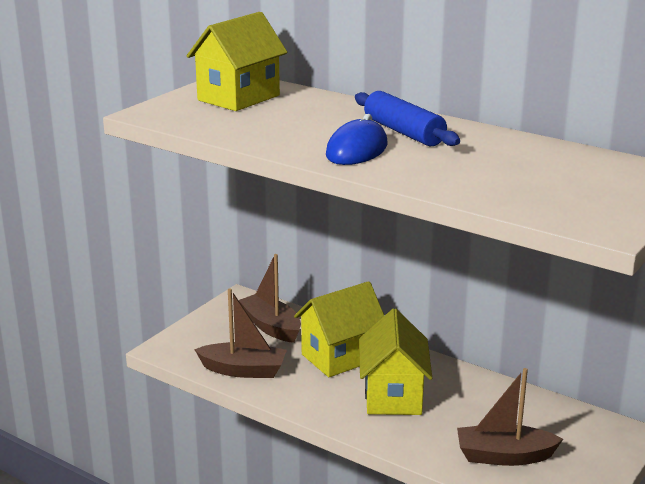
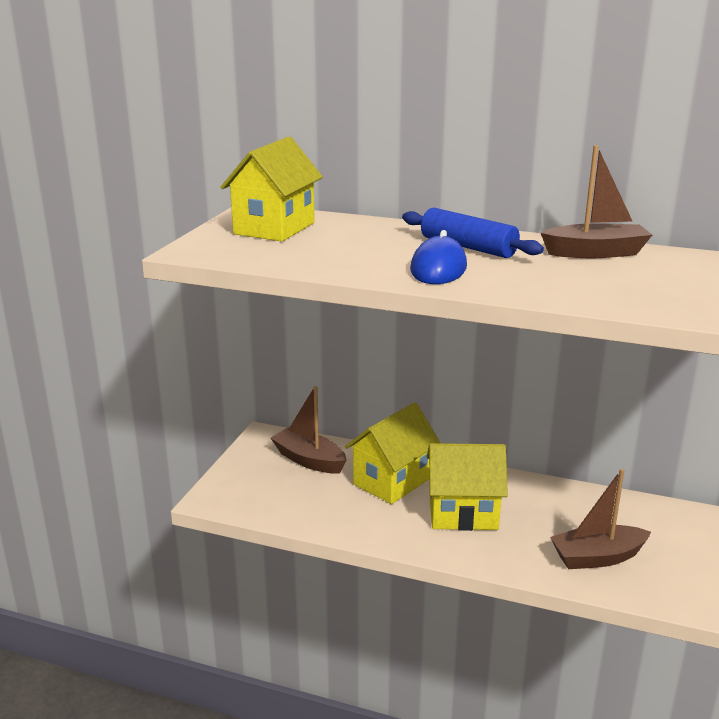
camera: 15 degrees left, 0 degrees up
(243, 370) = (303, 510): brown boat -> brown boat (595, 253)
(393, 396) = (463, 513): yellow house -> yellow house turned 75 degrees counterclockwise

